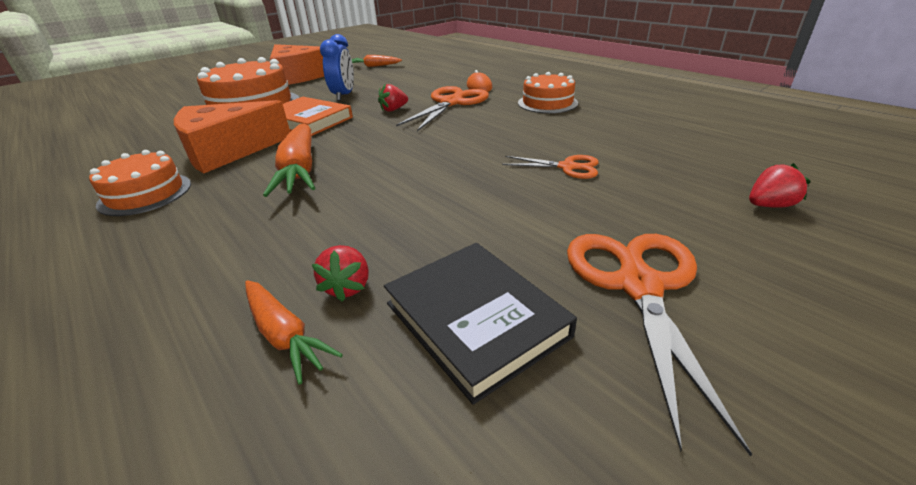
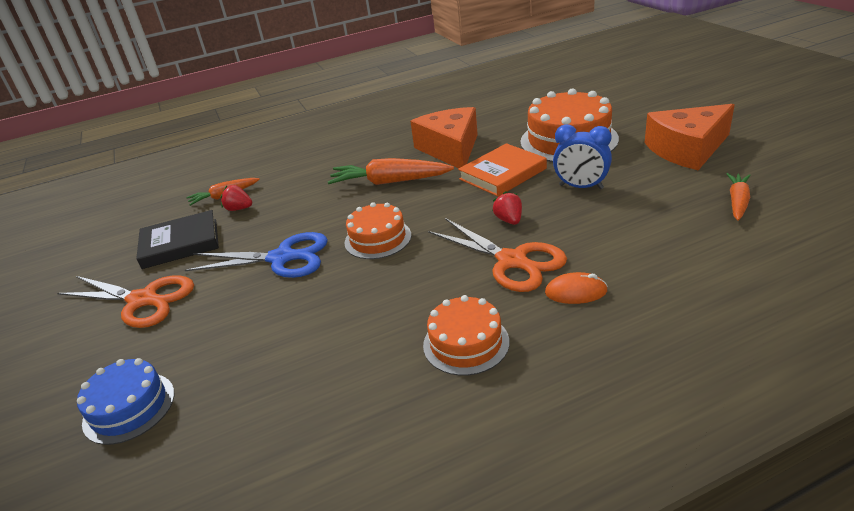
camera: 110 degrees right, 0 degrees up
(145, 194) = (396, 136): orange cake -> orange cake (378, 239)
(482, 196) = (282, 258): none -> blue scissors
(567, 167) = (286, 311): orange scissors -> none
(769, 205) = (129, 407): red strawberry -> blue cake

